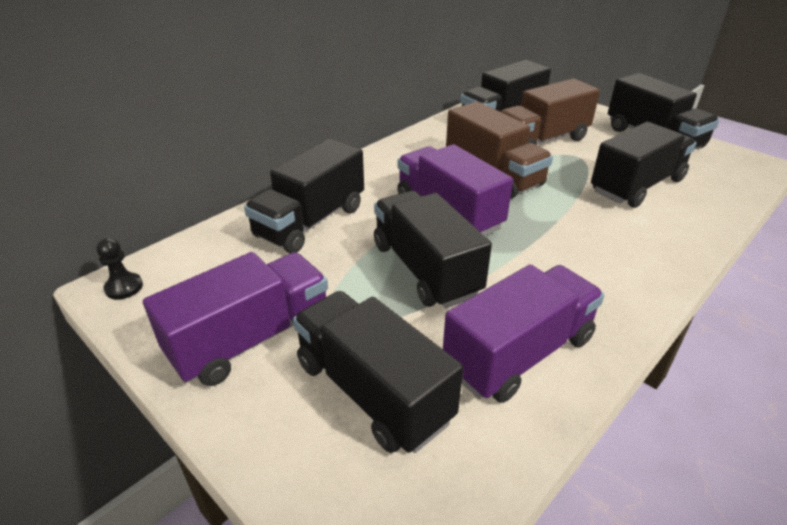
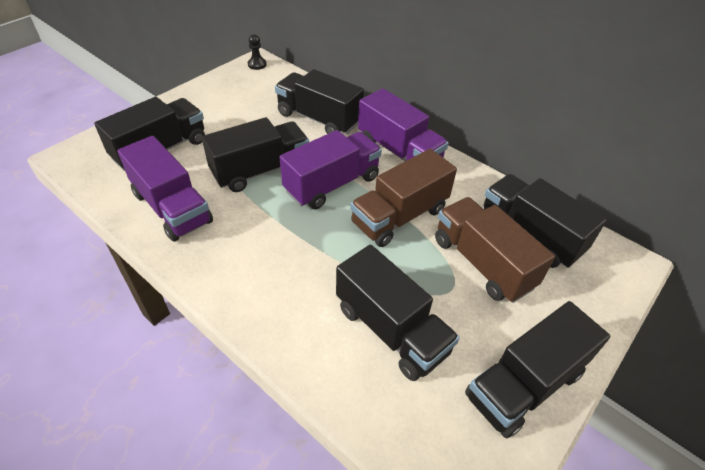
camera: 85 degrees right, 10 degrees up
(251, 339) = (209, 108): purple truck -> purple truck (399, 152)

